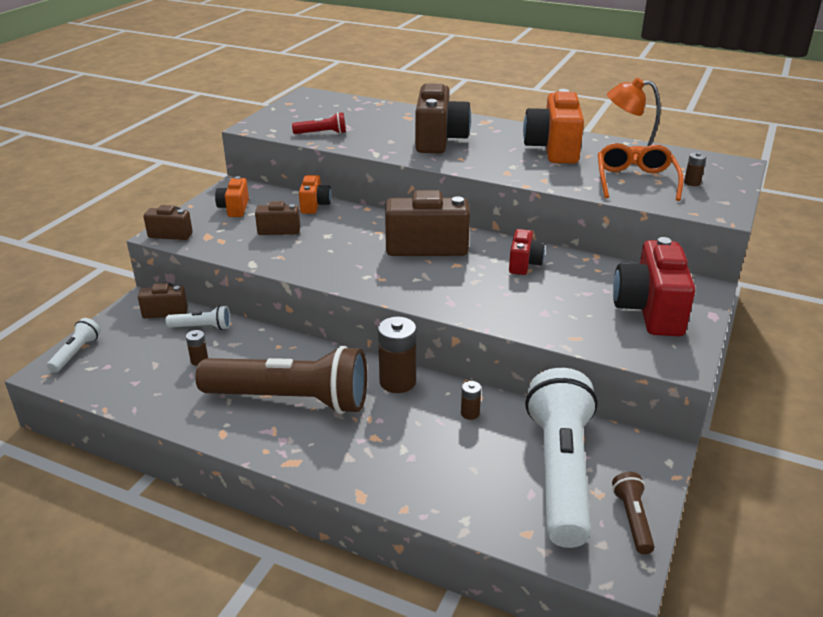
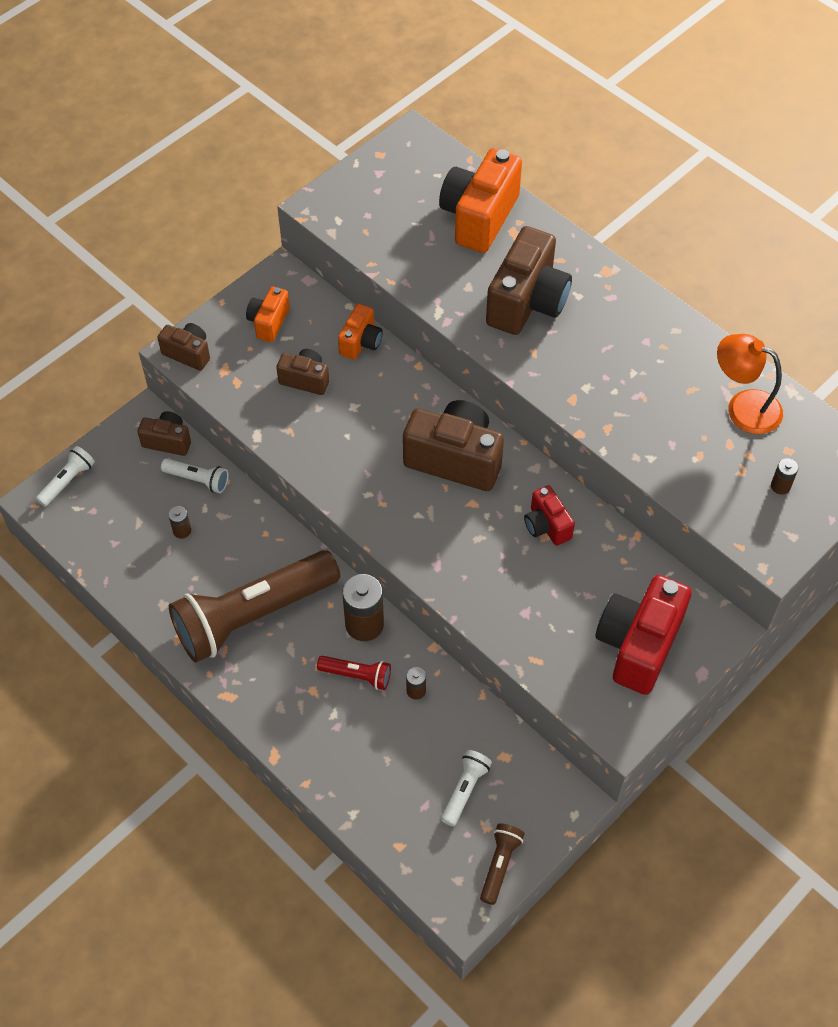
camera: 20 degrees right, 25 degrees up
(291, 400) = (253, 615): brown flashlight -> brown flashlight turned 120 degrees clockwise
(322, 133) = (393, 245): red flashlight -> red flashlight (357, 675)
(524, 264) = (546, 526): red camera -> red camera turned 120 degrees clockwise
(553, 149) = (656, 363): orange camera -> orange camera (479, 217)
(560, 471) = (465, 790): white flashlight -> white flashlight, size x0.42
(635, 180) = (715, 461): orange glasses -> none

